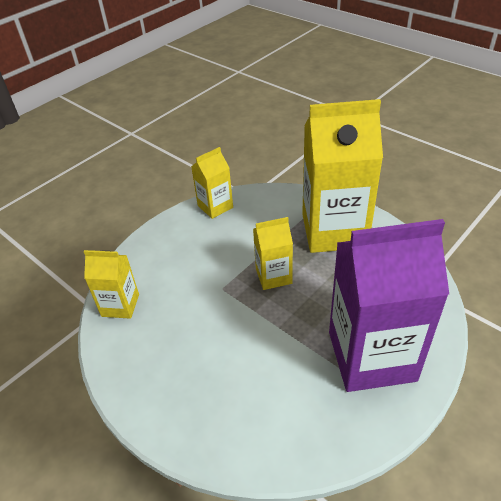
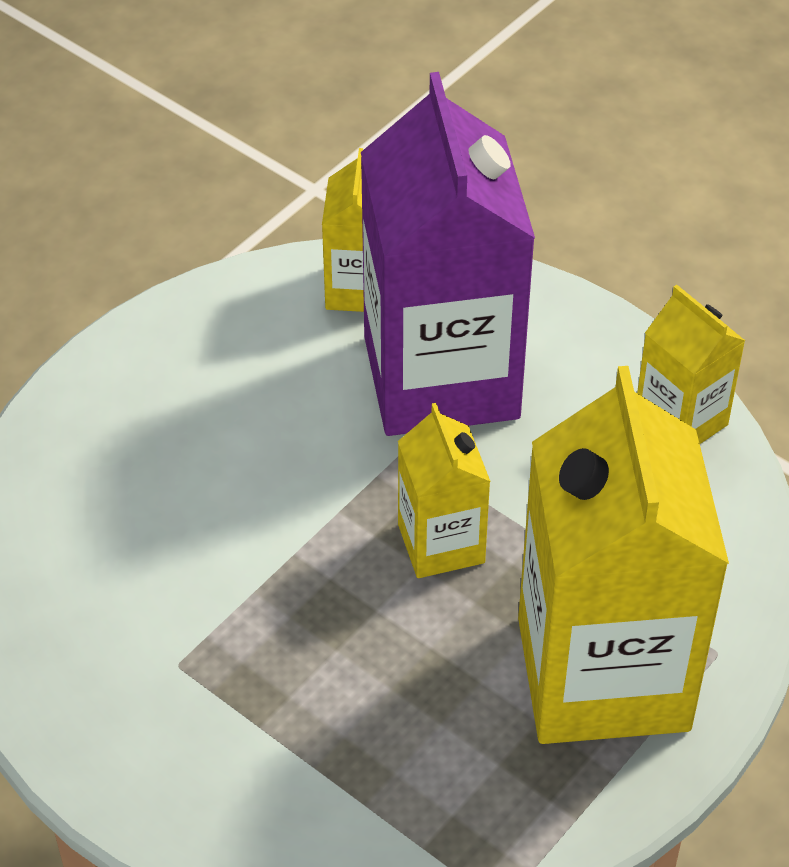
camera: 85 degrees right, 5 degrees up
(371, 356) = (209, 715): purple carton -> purple carton (441, 377)

